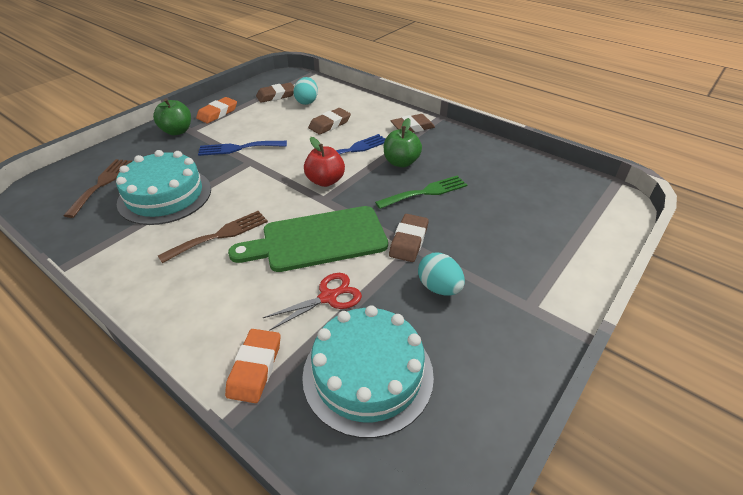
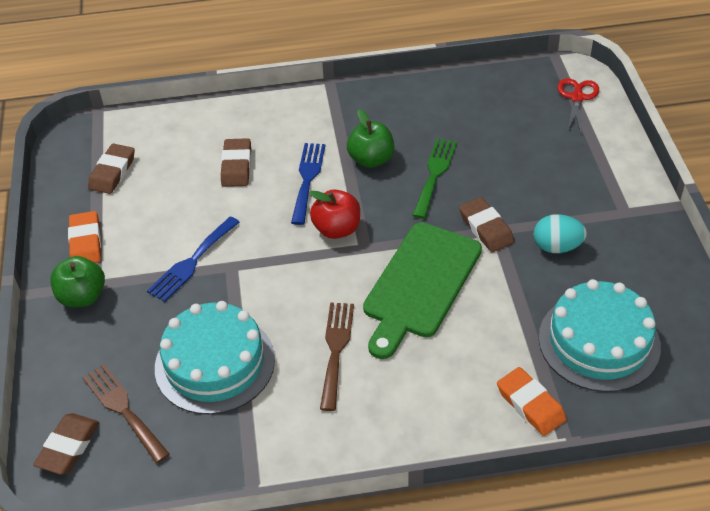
camera: 45 degrees left, 5 degrees up
(307, 101) = (162, 155): turquoise egg -> none
(328, 297) = (499, 318): red scissors -> red scissors (577, 97)
(412, 127) = (322, 112): brown eraser -> brown eraser (68, 447)

